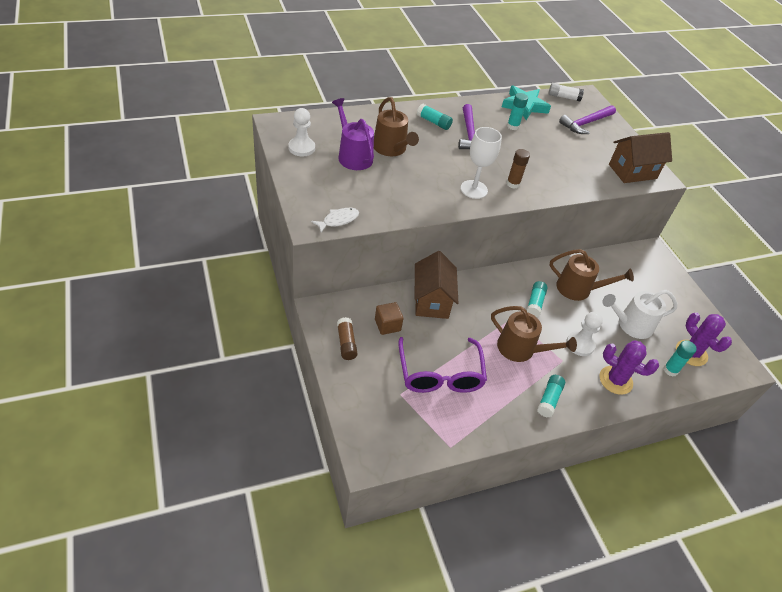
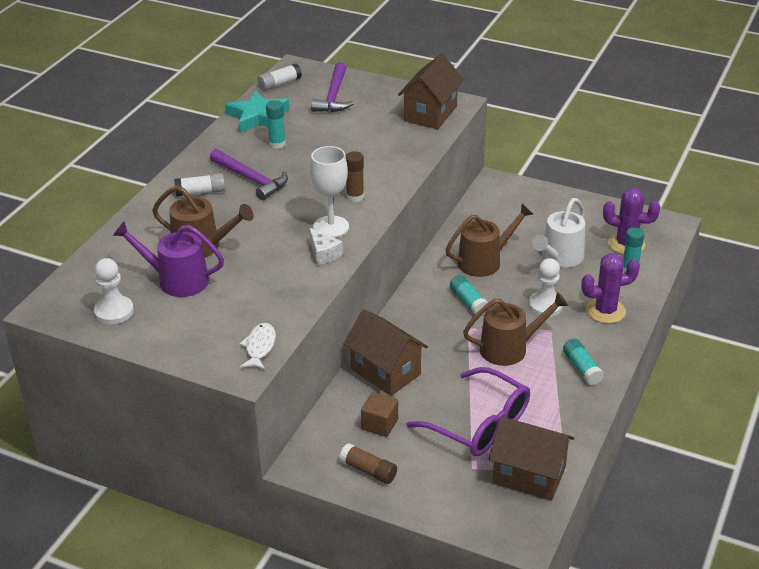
camera: 40 degrees left, 10 degrees down
(425, 429) = (529, 476): none -> brown house
(433, 122) = (200, 192): turquoise glue stick -> white glue stick
(447, 200) = (323, 254): none -> white cheese

